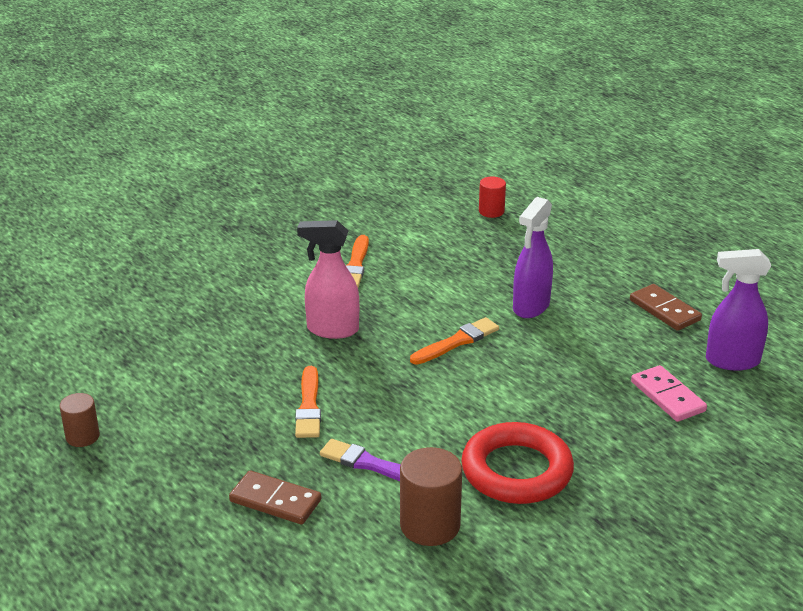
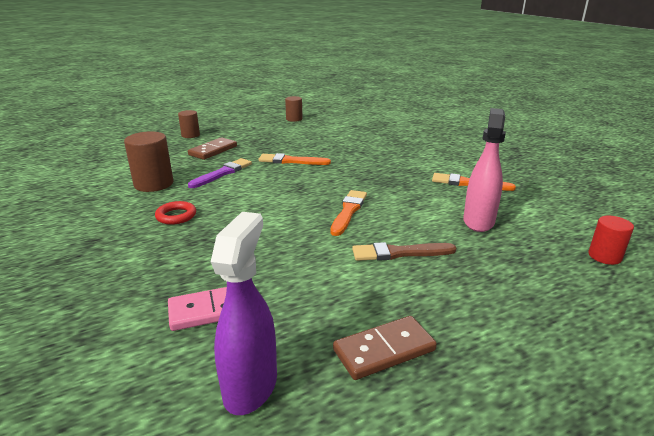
camera: 100 degrees right, 5 degrees down
(191, 556) = (190, 135): none -> brown cylinder
(332, 329) = (376, 171): pink spray bottle -> pink spray bottle (478, 221)
(456, 342) = (348, 211): orange brush -> orange brush turned 135 degrees counterclockwise
(516, 471) = (176, 216): red ring -> red ring, size x0.47
(531, 307) = (400, 253): purple spray bottle -> brown brush

